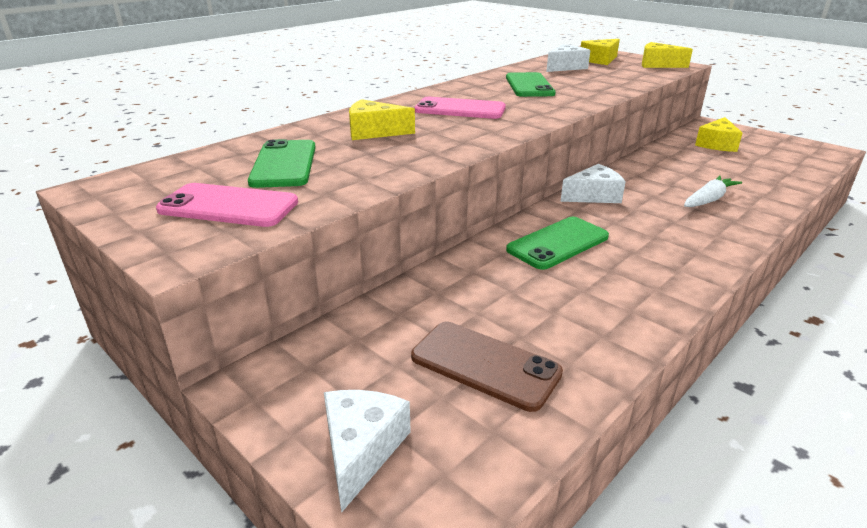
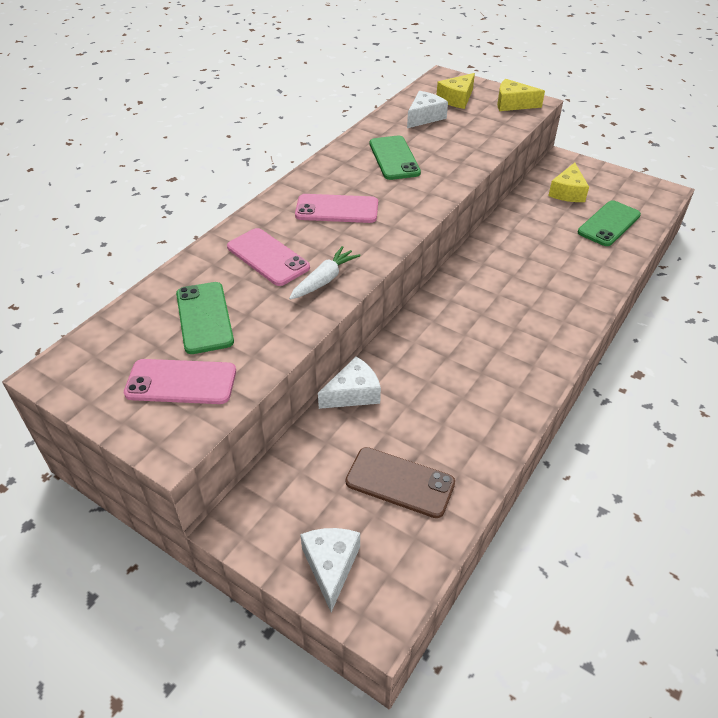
camera: 10 degrees left, 15 degrees up
(374, 132) = (268, 257): yellow cheese -> pink phone
(558, 243) = (438, 346): green phone -> green phone (609, 224)
(593, 196) = (462, 281): white cheese -> white cheese (353, 393)
(708, 200) = (558, 275): white carrot -> white carrot (324, 280)

